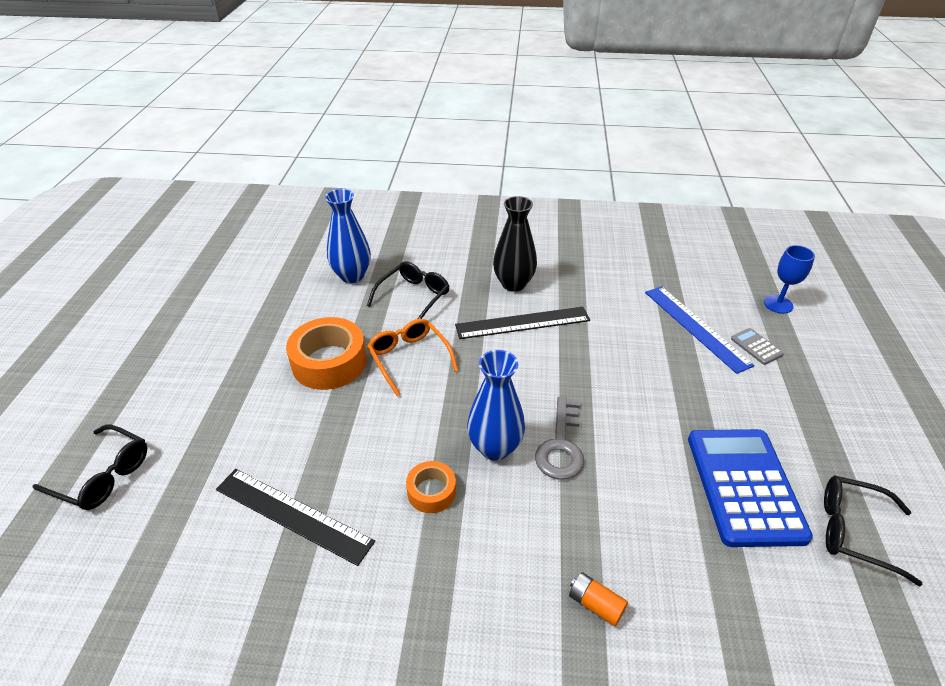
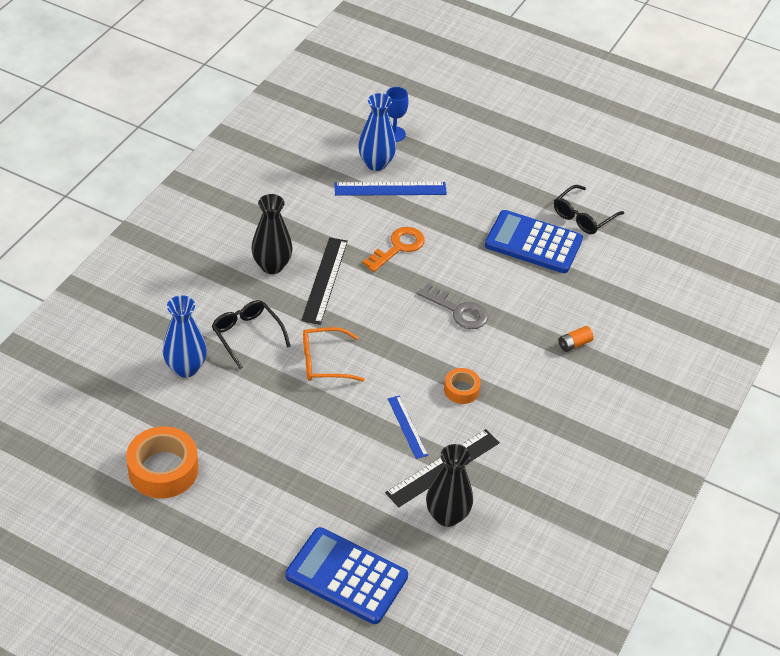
camera: 70 degrees left, 5 degrees up
(102, 475) = (346, 576): black glasses -> blue calculator
(212, 546) = (447, 516): none -> black vase
(329, 362) = (298, 413): orange tape -> orange tape (163, 469)
(346, 457) = (407, 426): none -> blue ruler
(495, 448) = (442, 344): blue vase -> blue vase (376, 163)
(616, 361) = (398, 247): none -> orange key
(756, 346) = (428, 170): grey calculator -> none

